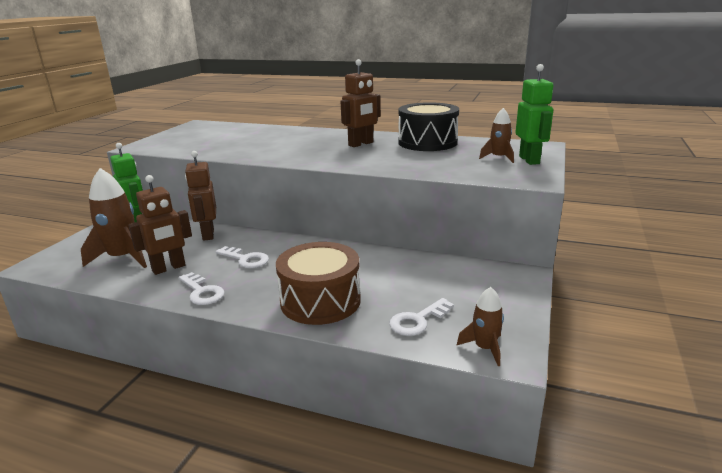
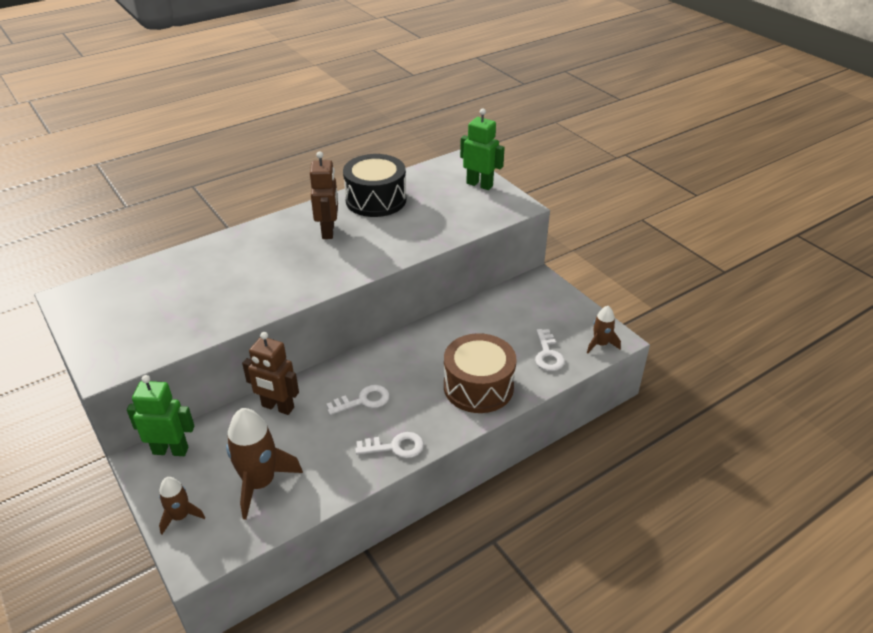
camera: 55 degrees left, 15 degrees up
(169, 268) = (324, 455): brown robot -> none
(498, 158) = (458, 193): brown rocket -> brown rocket (180, 516)

